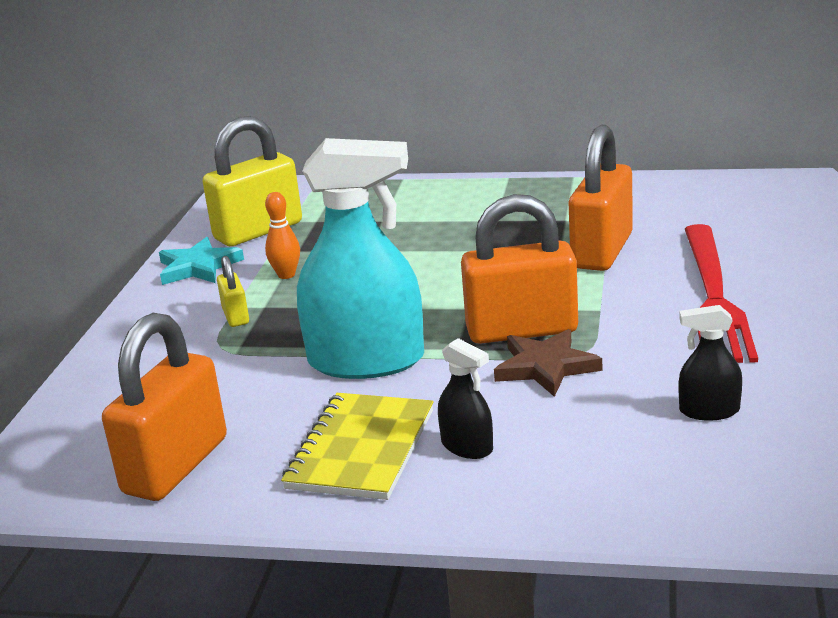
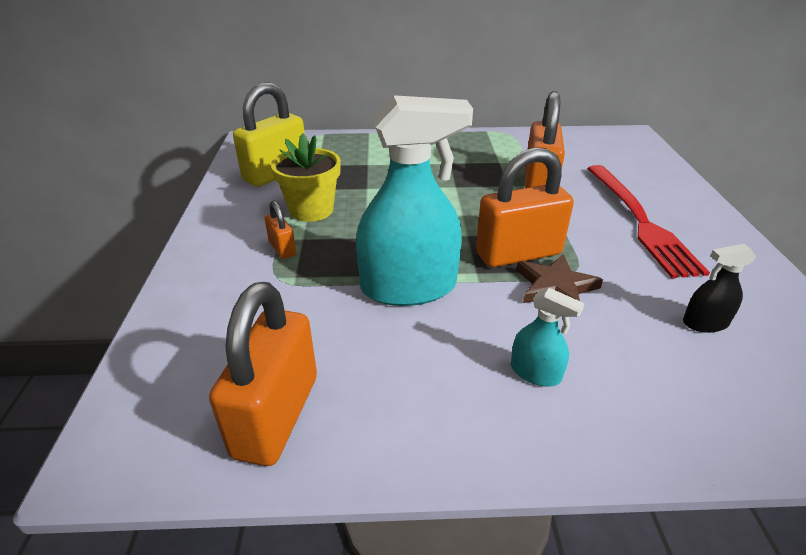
camera: 15 degrees left, 10 degrees up
(198, 267) = (237, 205): turquoise star -> none
(236, 316) = (282, 248): yellow padlock -> orange padlock
(286, 275) = (311, 210): orange bowling pin -> yellow flower pot
(361, 449) = (445, 383): yellow notebook -> none
(467, 446) = (535, 373): black spray bottle -> turquoise spray bottle

